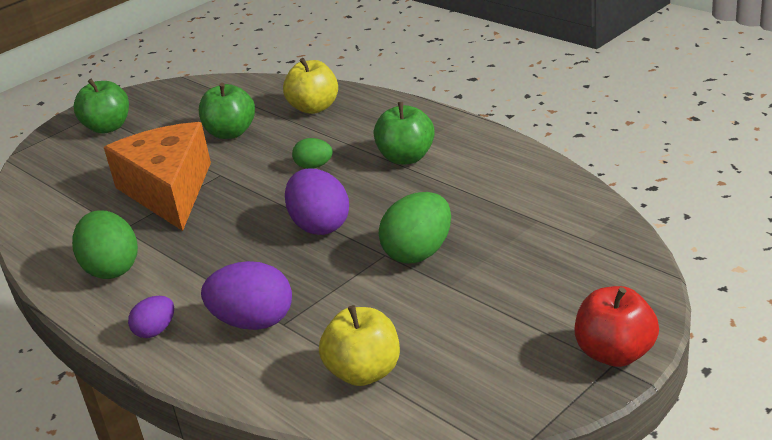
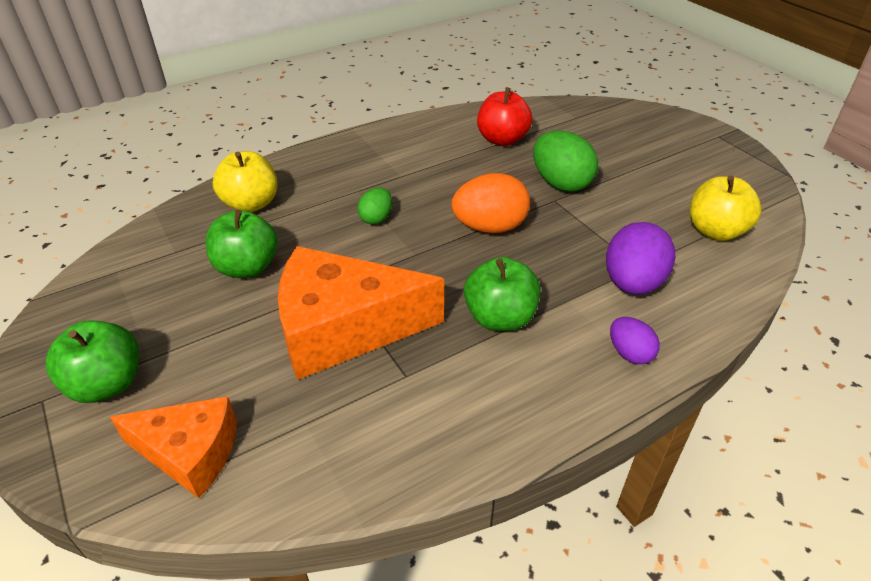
camera: 80 degrees left, 10 degrees up
(54, 172) = (190, 453): none -> orange cheese
(112, 268) = (493, 387): green egg -> none
(320, 226) = (490, 227): purple egg -> orange egg
(406, 158) = (404, 167): green apple -> green apple (500, 318)
(615, 353) = (708, 133): red apple -> red apple (502, 139)

